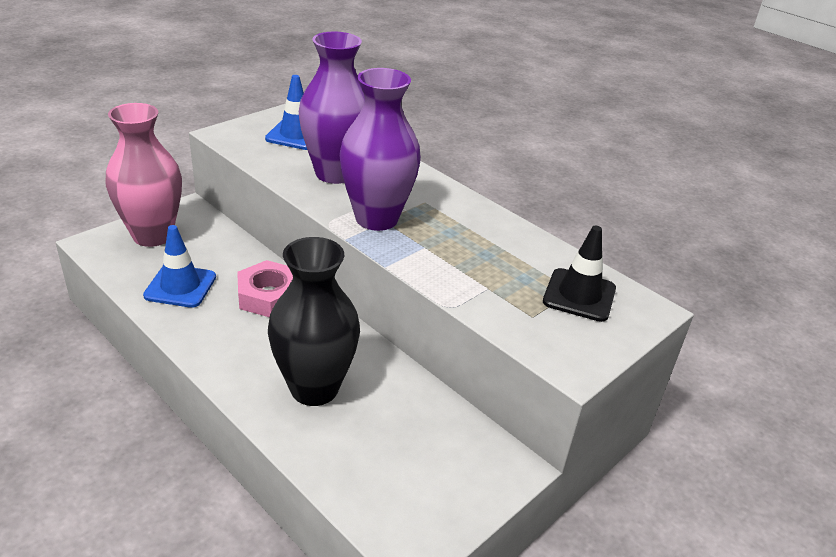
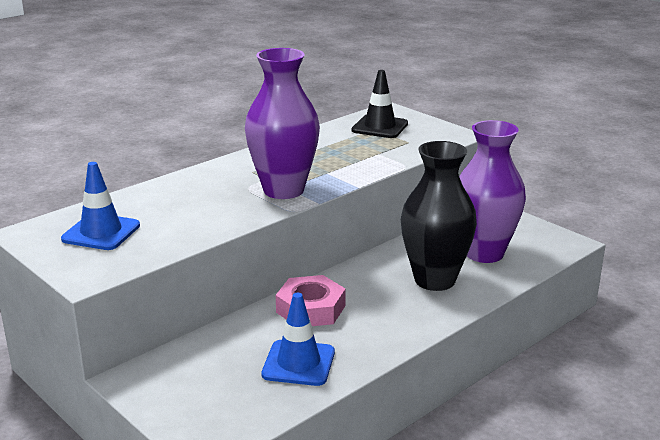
camera: 85 degrees left, 10 degrees down
(152, 235) = (193, 397): pink vase -> none
(335, 173) = (196, 209): purple vase -> purple vase (484, 253)

